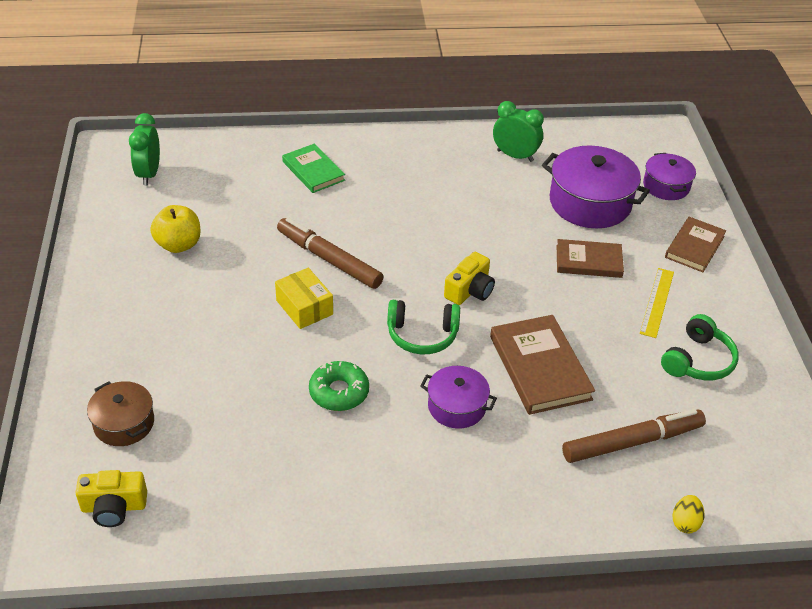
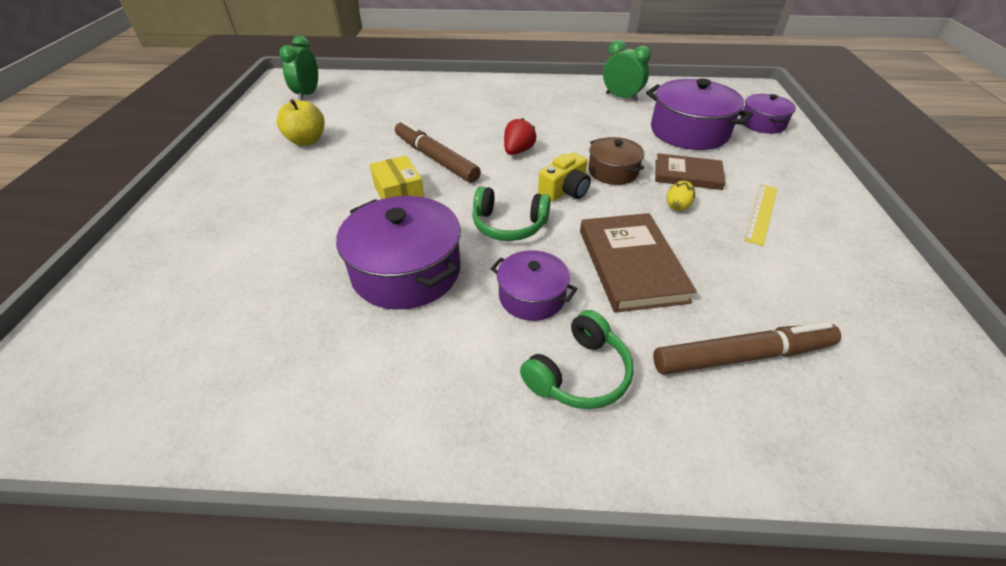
camera: 10 degrees right, 0 degrees up
(114, 507) = (102, 373): yellow camera -> none
(124, 423) = (170, 283): brown pot -> brown pot (613, 171)
(313, 171) = (444, 99): green book -> none
(339, 392) = (406, 271): green donut -> purple pot
(413, 243) = (518, 151): none -> red strawberry
(685, 522) = (826, 475): yellow egg -> yellow egg (677, 206)
(694, 247) = (796, 170): brown book -> none
(697, 360) = (814, 271): green headphones -> green headphones (579, 373)

